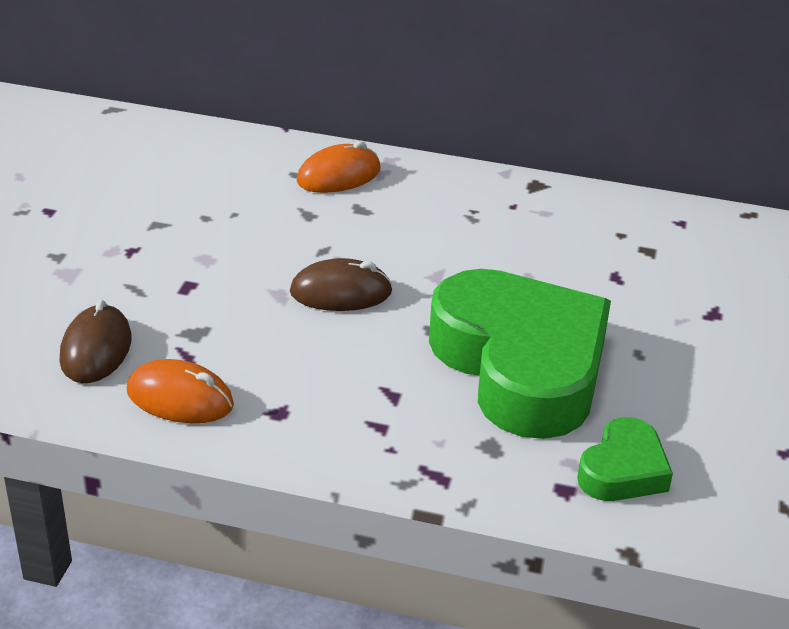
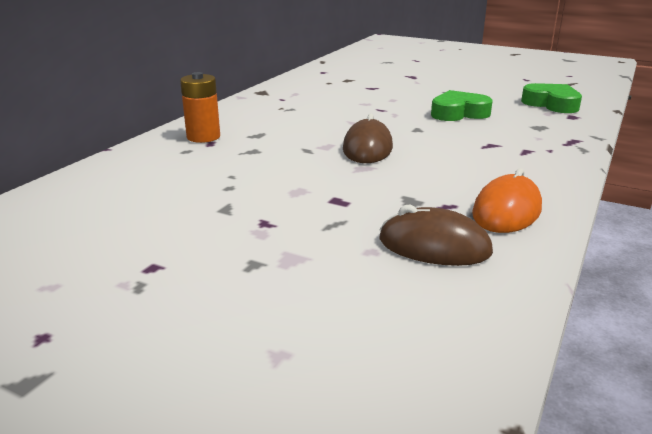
camera: 75 degrees left, 10 degrees down
(338, 176) = (203, 137): orange mouse -> orange battery
(521, 365) = (458, 113): green heart -> green heart, size x0.46

